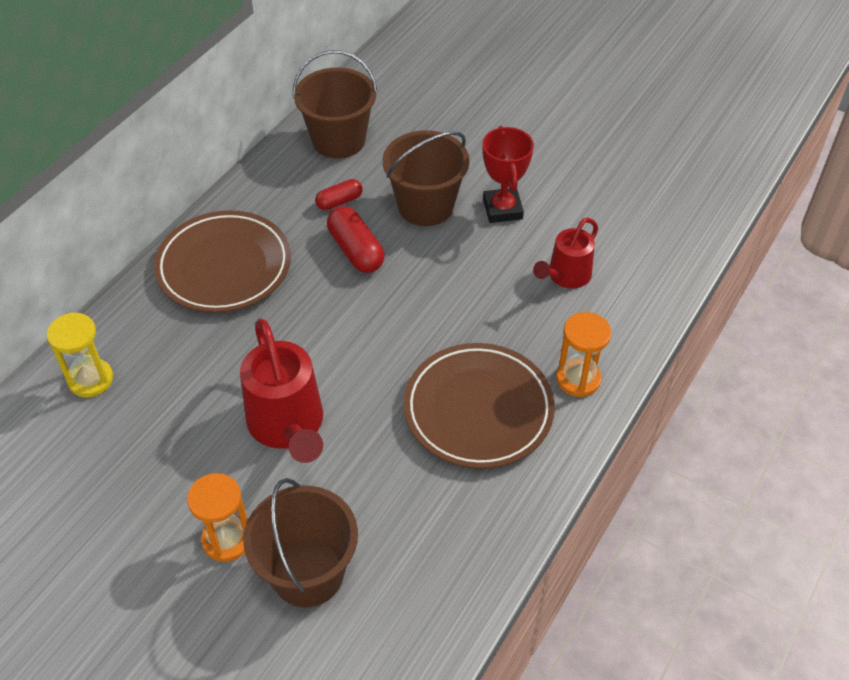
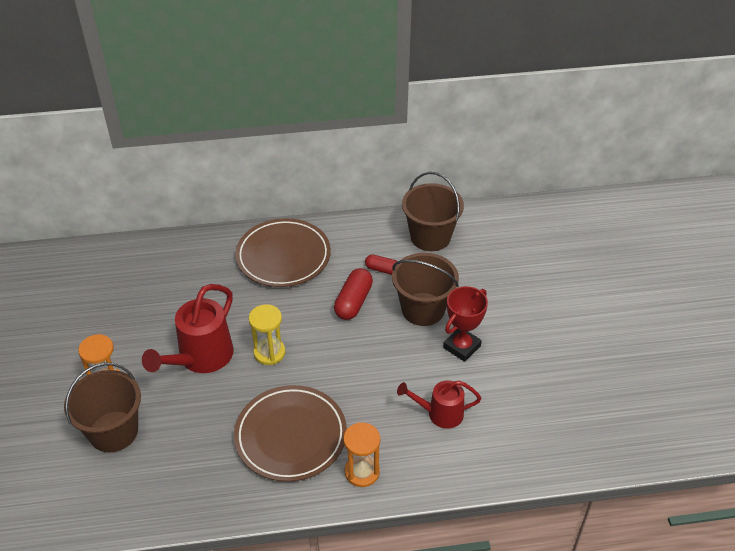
camera: 50 degrees right, 5 degrees down
(90, 379) = (159, 260): yellow hourglass -> yellow hourglass (269, 353)

